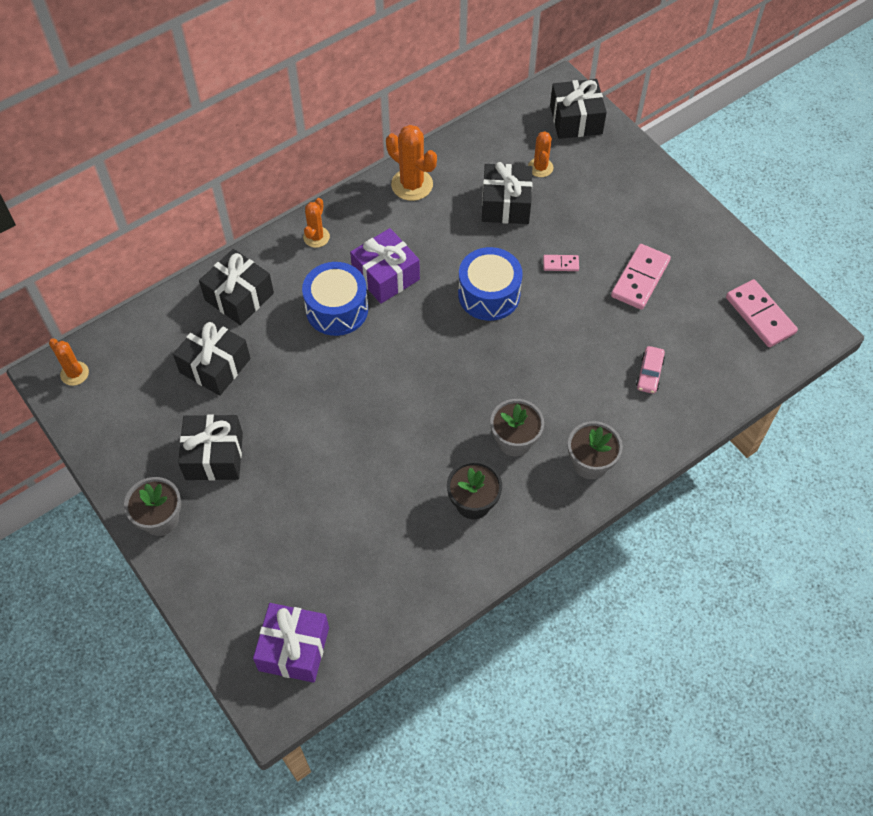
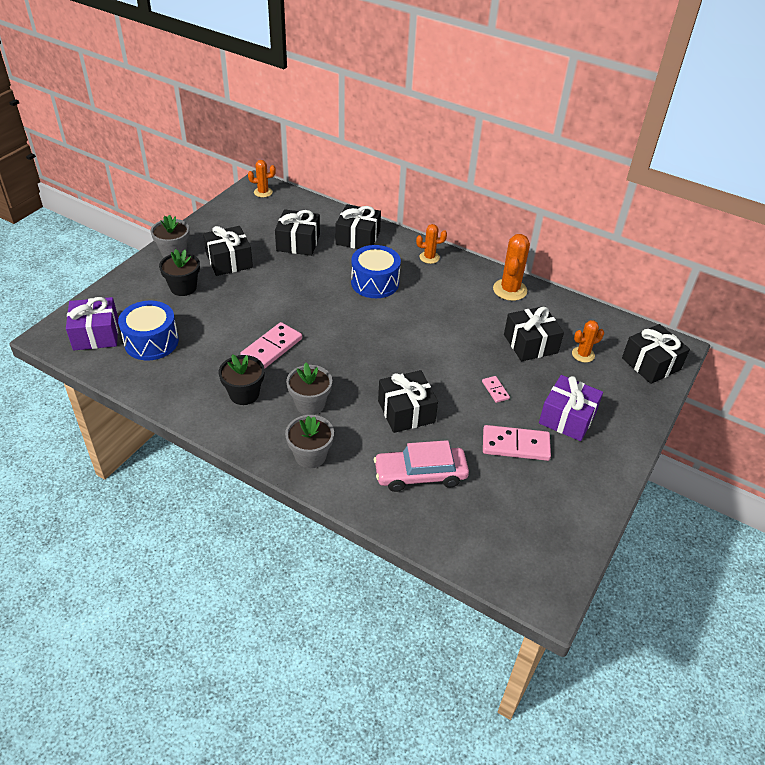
camera: 65 degrees right, 15 degrees down
(74, 373) = (263, 192): orange cactus -> orange cactus turned 60 degrees clockwise
(245, 524) = (183, 287): none -> black flower pot
(386, 275) = (419, 298): purple gift -> purple gift (567, 418)
(489, 294) = (437, 356): blue drum -> blue drum (151, 342)
(560, 354) = (406, 411): none -> black gift
(649, 373) = (420, 475): pink car -> pink car, size x1.88
(760, 315) = (534, 545): pink domino -> pink domino (271, 348)

